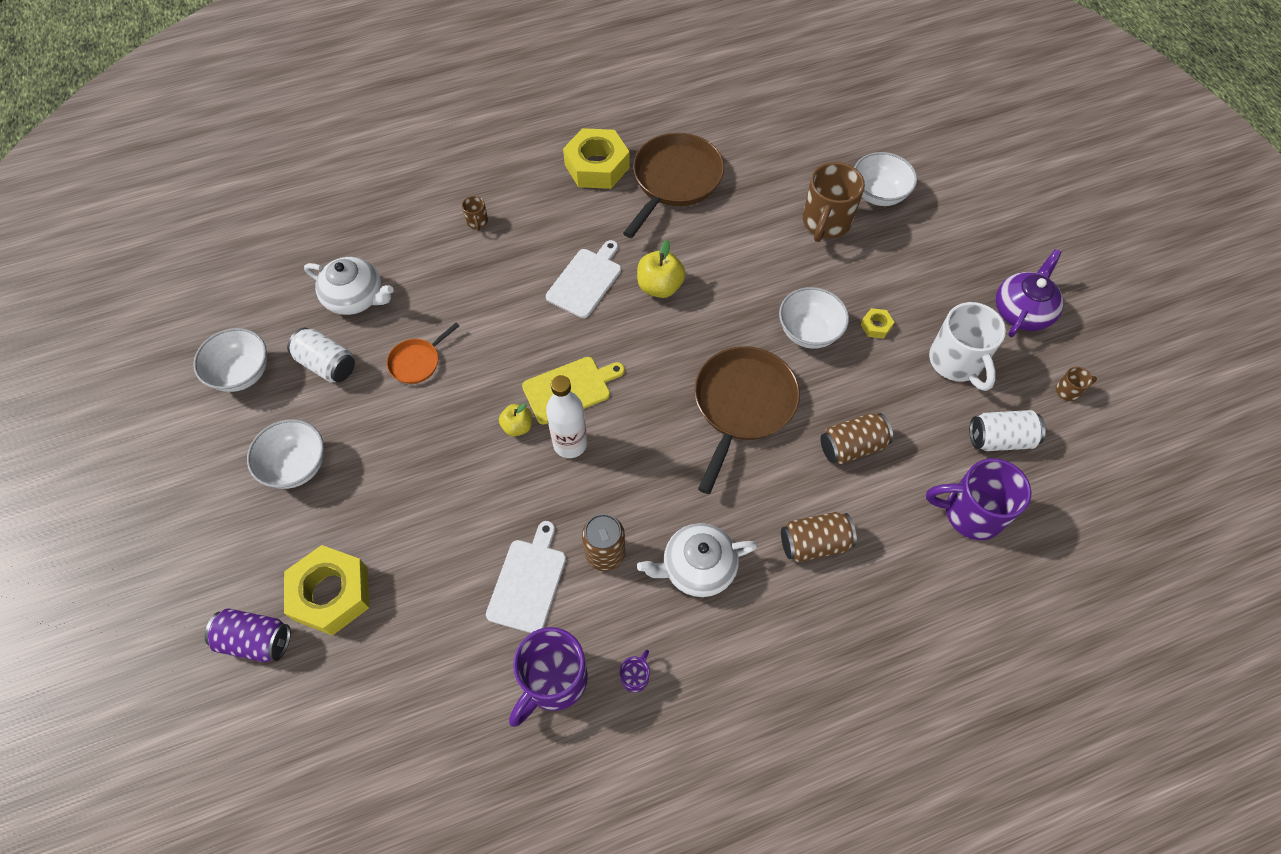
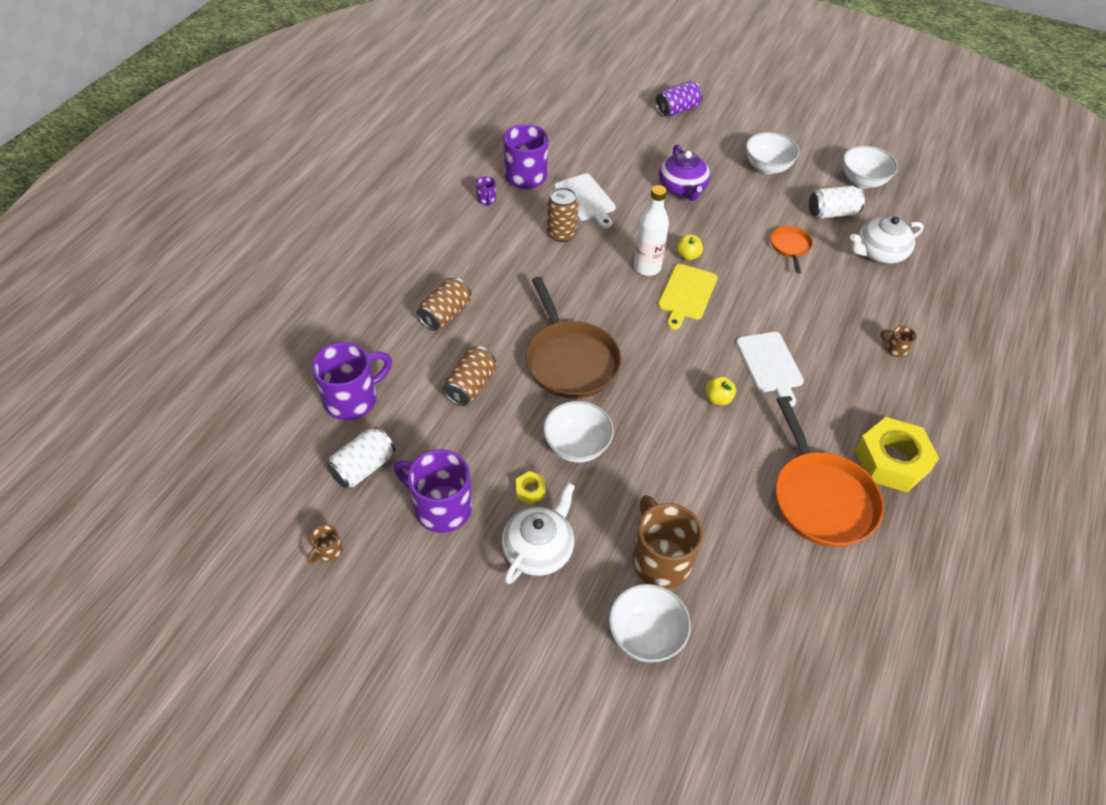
camera: 135 degrees right, 10 degrees down
(331, 594) = (671, 140): yellow nut -> none
(660, 287) = (718, 399): yellow apple -> yellow apple, size x0.63
(675, 180) = (821, 498): brown pan -> orange pan
(697, 567) = (503, 260): white teapot -> white teapot (539, 549)
(956, 362) = (440, 507): white mug -> purple mug
(1022, 311) = (415, 605): purple teapot -> purple teapot (682, 188)

